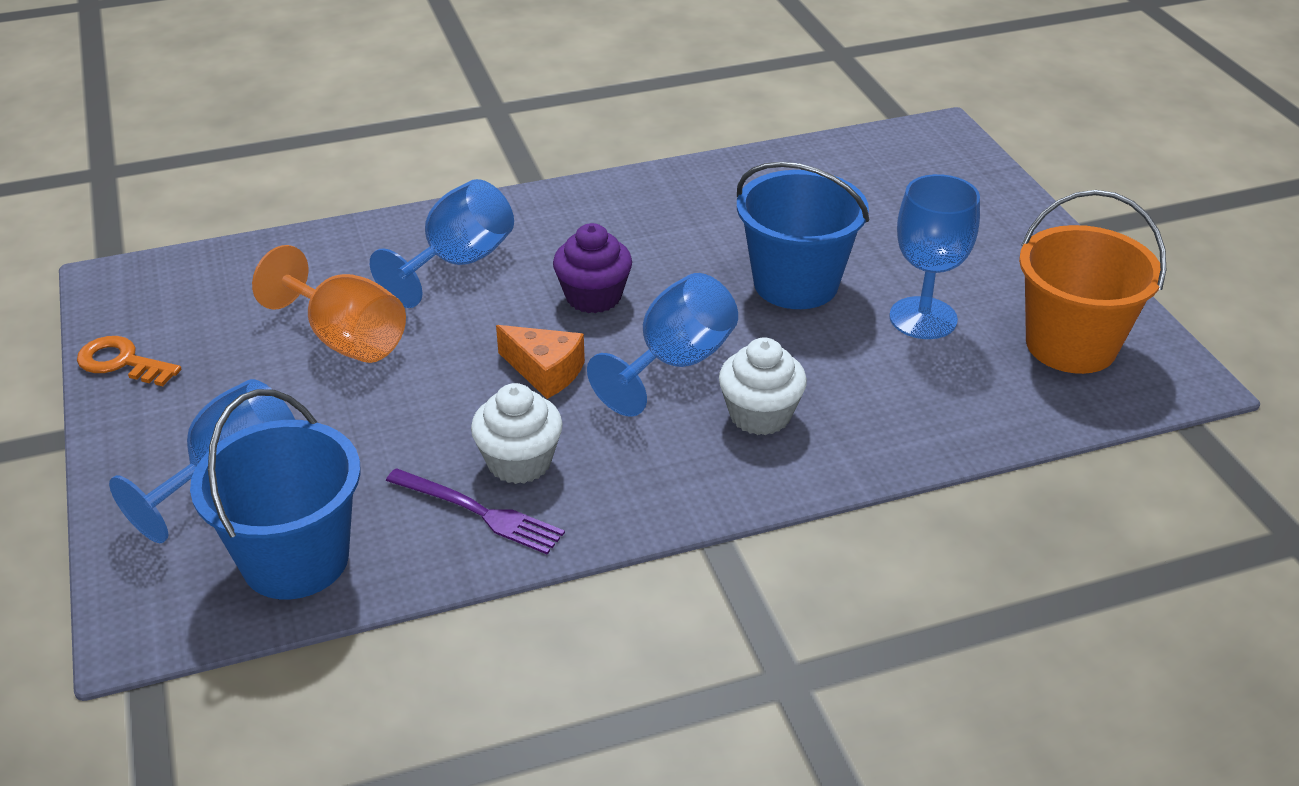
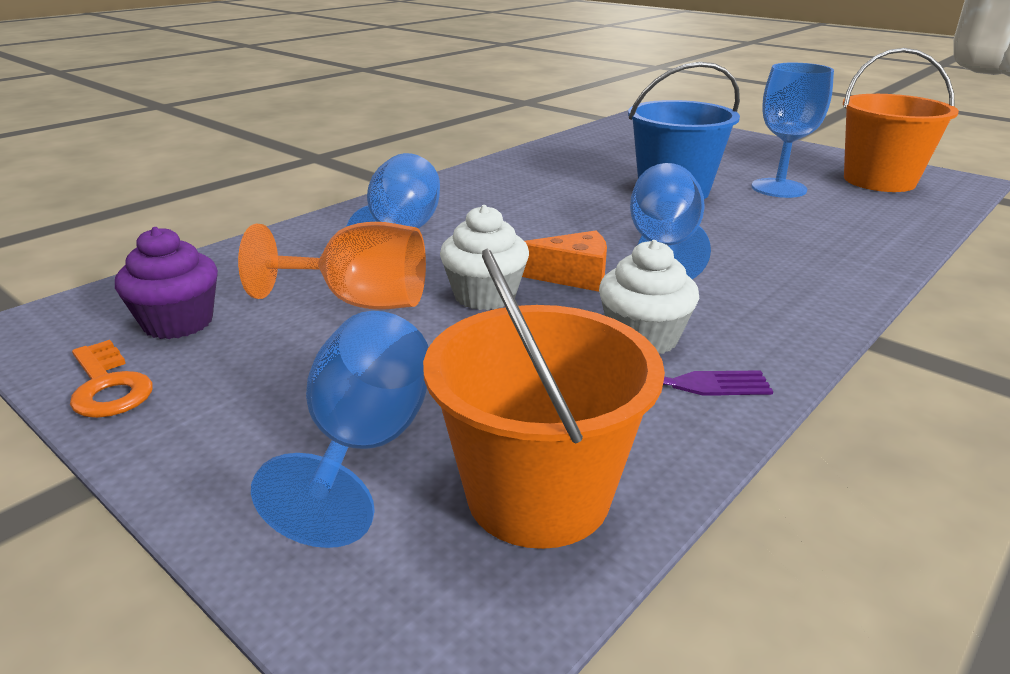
camera: 30 degrees left, 10 degrees down
(122, 362) = (108, 386): orange key -> orange key turned 120 degrees counterclockwise
(295, 559) = (538, 495): blue bucket -> orange bucket
(593, 297) = (543, 227): purple cupcake -> purple cupcake (178, 322)
(760, 415) = (771, 257): white cupcake -> white cupcake (485, 296)

